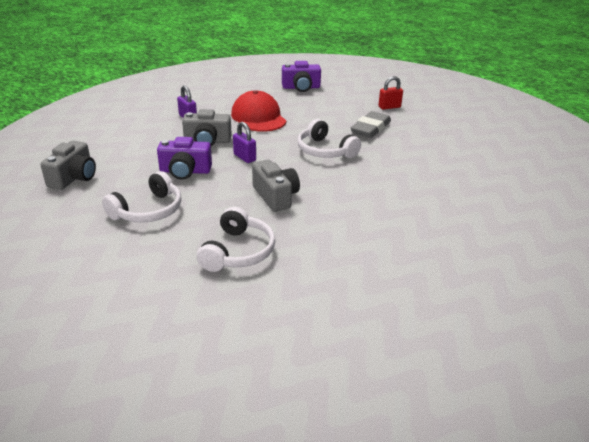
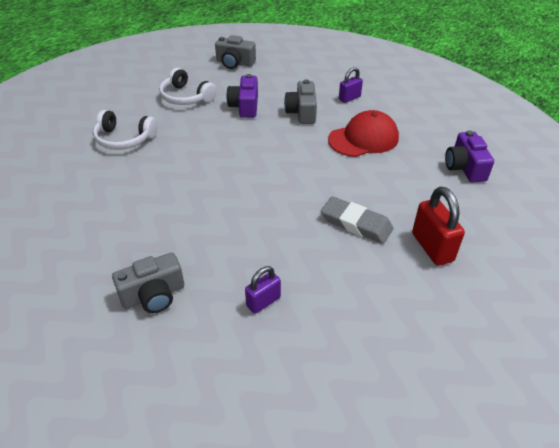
camera: 90 degrees right, 10 degrees up
(244, 157) = (271, 134): purple padlock -> purple padlock (263, 302)
(276, 196) = (200, 154): grey camera -> grey camera (153, 295)
(325, 151) = (291, 184): white headphones -> none
(389, 107) = (432, 247): red padlock -> red padlock, size x1.61

